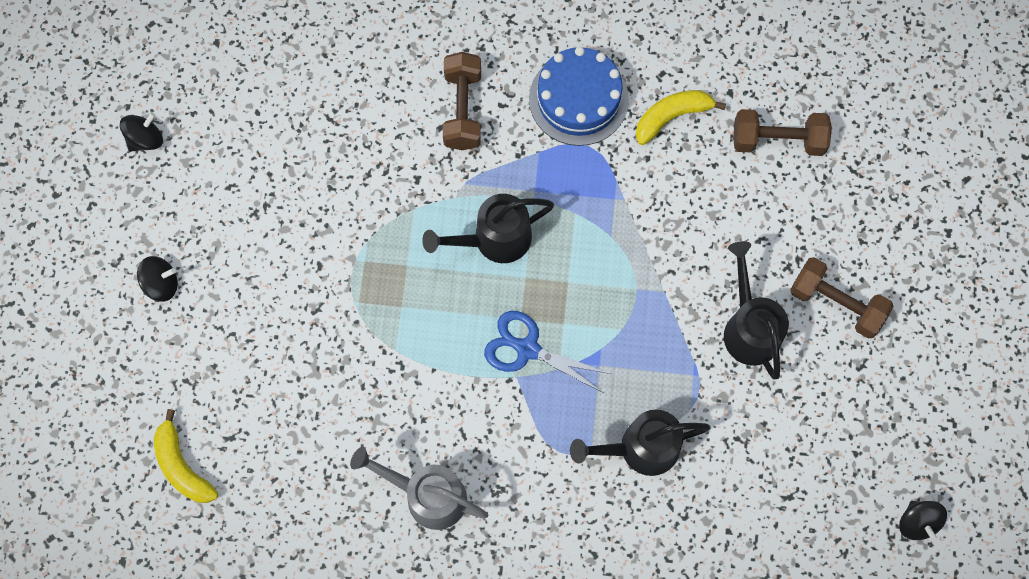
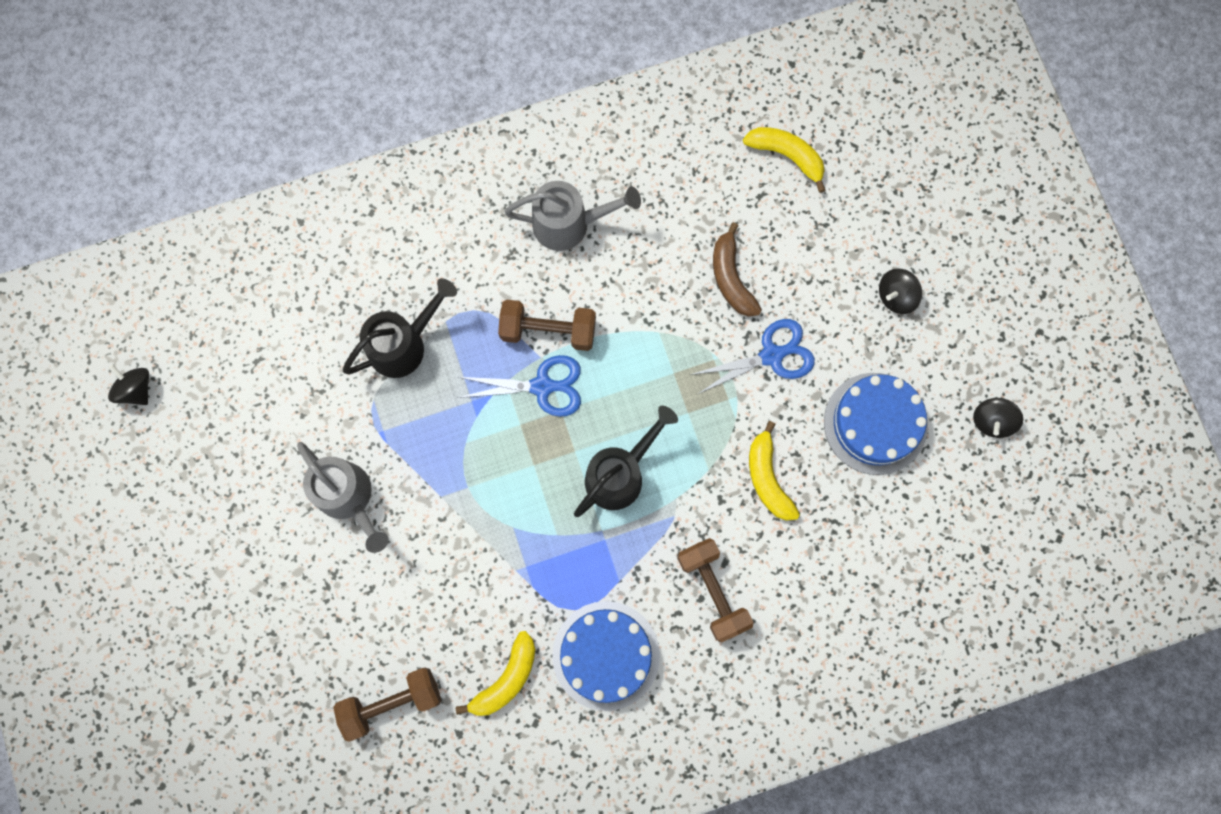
camera: 155 degrees right, 5 degrees up
(247, 182) = (875, 423): none -> blue cake
(302, 370) = (731, 278): none -> brown banana
(303, 282) = (772, 355): none -> blue scissors
(366, 179) = (767, 478): none -> yellow banana
(749, 327) = (349, 498): black watering can -> grey watering can
(836, 303) = (275, 559): brown dumbbell -> brown dumbbell (548, 330)

